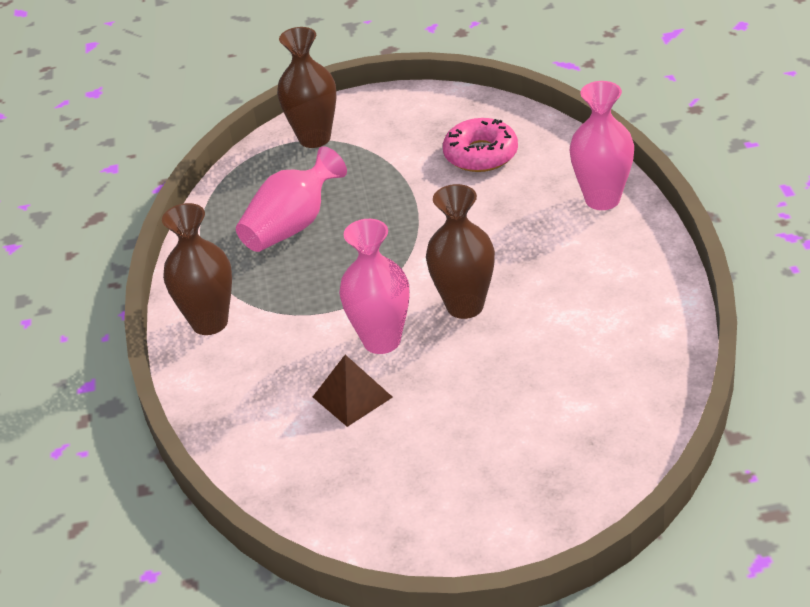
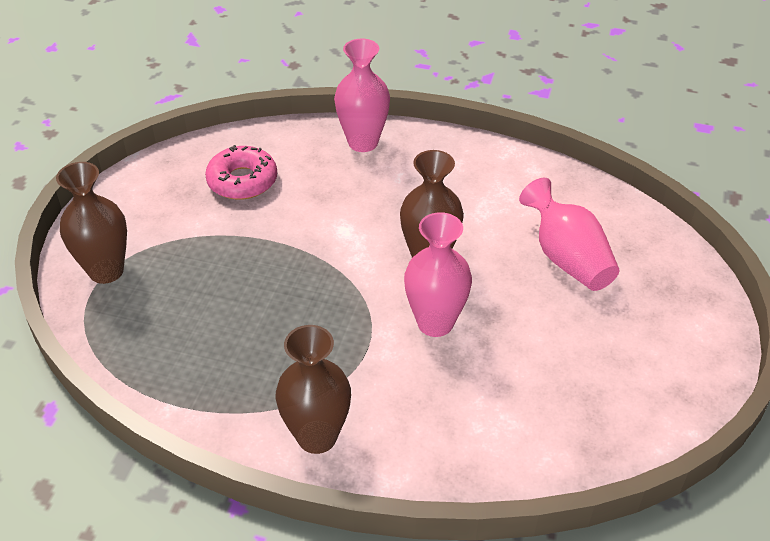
camera: 70 degrees left, 5 degrees up
(292, 226) = (225, 329): pink vase -> pink vase (567, 258)
(352, 397) = (494, 366): brown pyramid -> none

